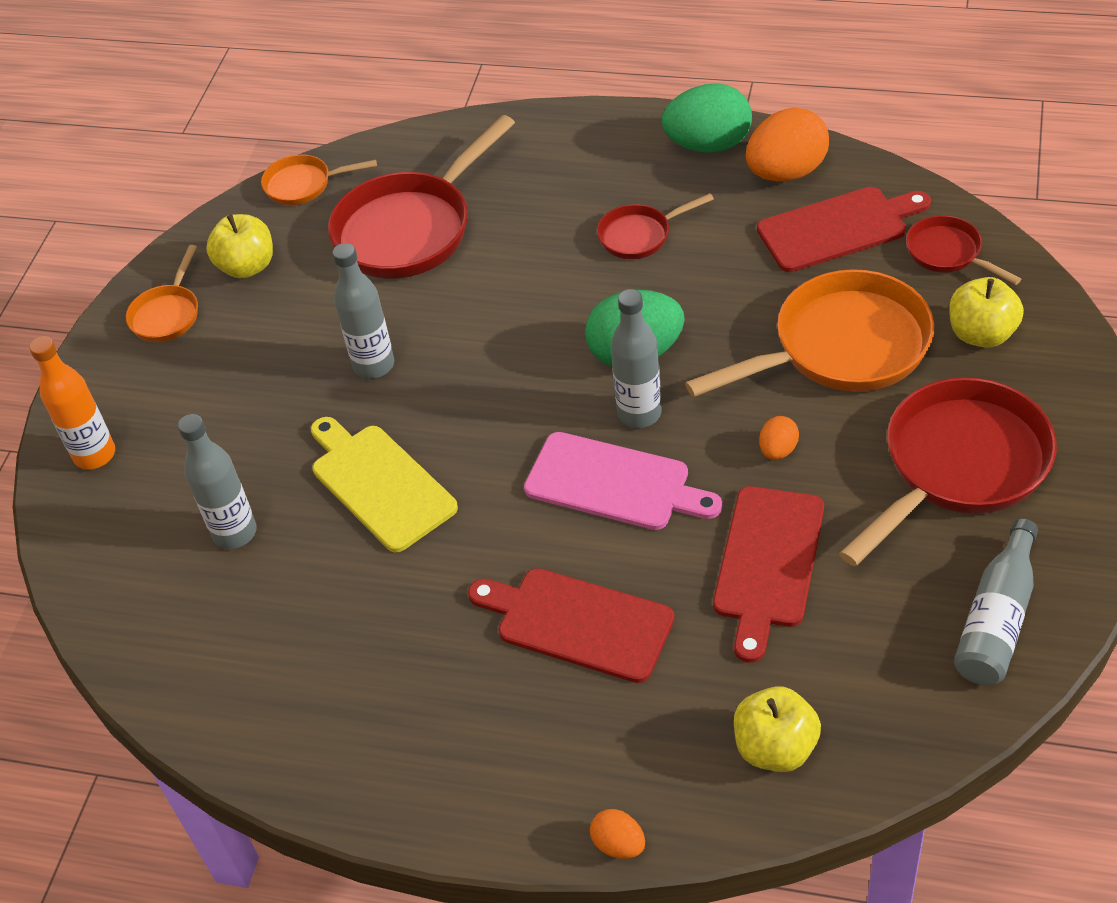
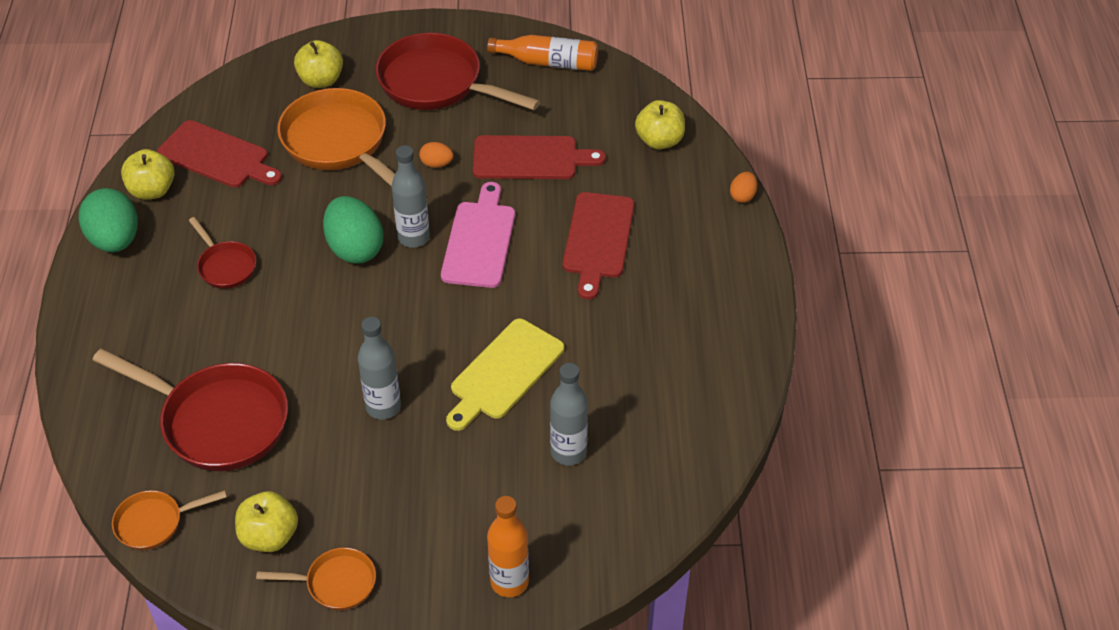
camera: 110 degrees left, 0 degrees up
(303, 185) = (154, 523): orange pan -> orange pan turned 90 degrees clockwise
(786, 172) = (152, 190): orange egg -> yellow apple
(837, 228) = (217, 156): red cutting board -> red cutting board turned 150 degrees clockwise
(948, 253) = (243, 100): red pan -> none
(997, 619) = (548, 62): grey bottle -> orange bottle

